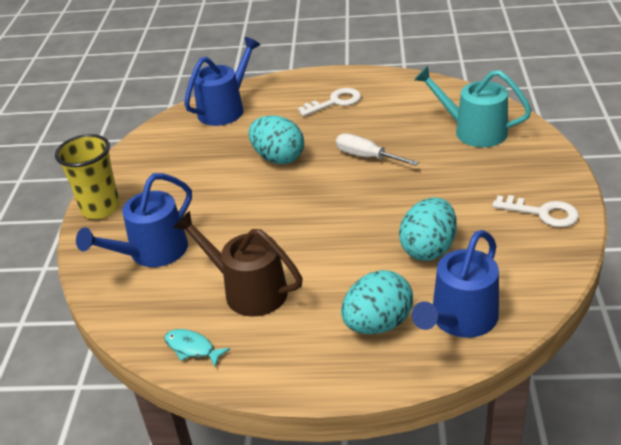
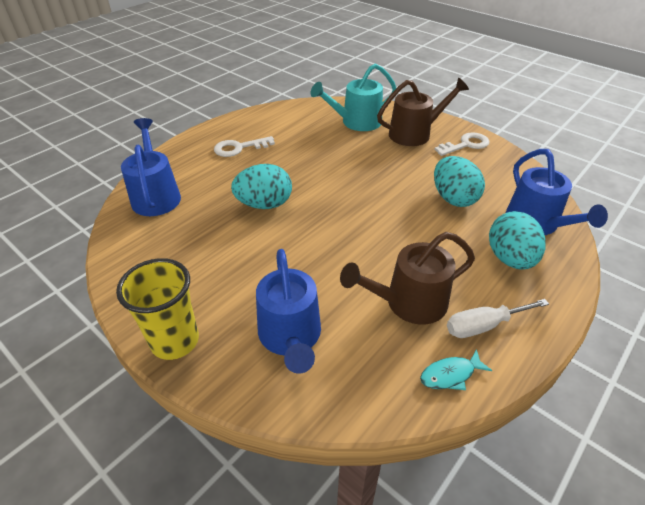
camera: 55 degrees left, 5 degrees up
(335, 102) = (239, 148): white key -> white key turned 120 degrees counterclockwise
(366, 157) = (323, 169): white screwdriver -> white screwdriver (483, 325)
(510, 172) = (414, 134): none -> brown watering can

